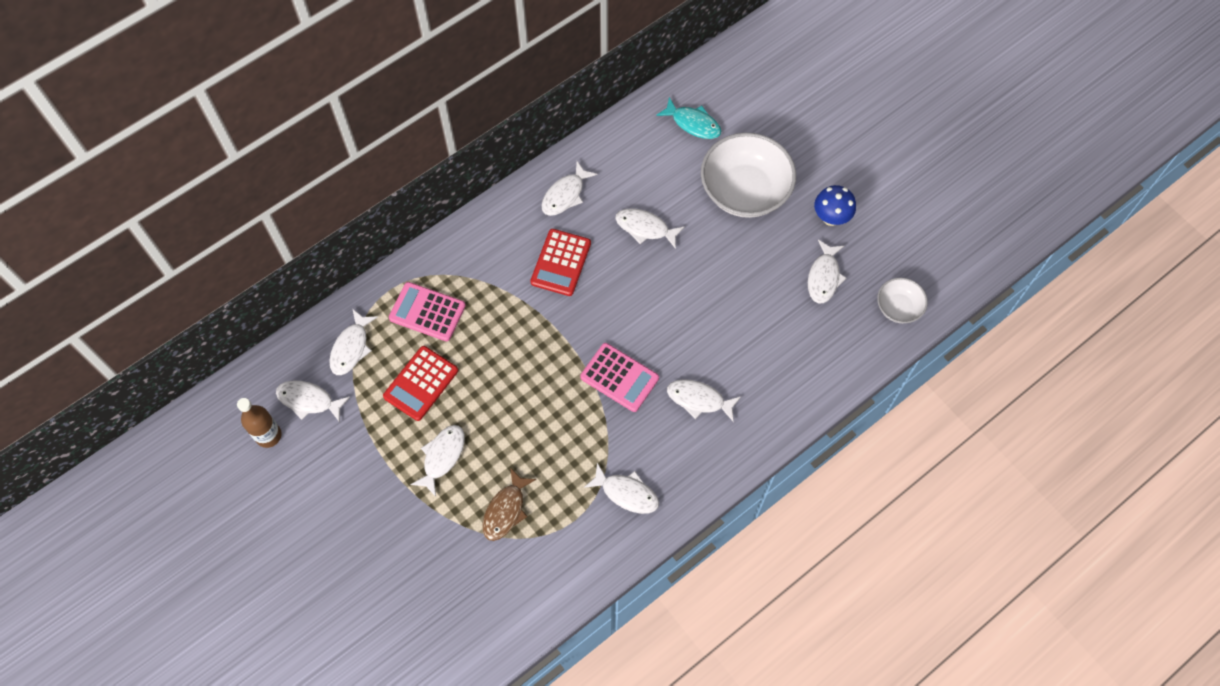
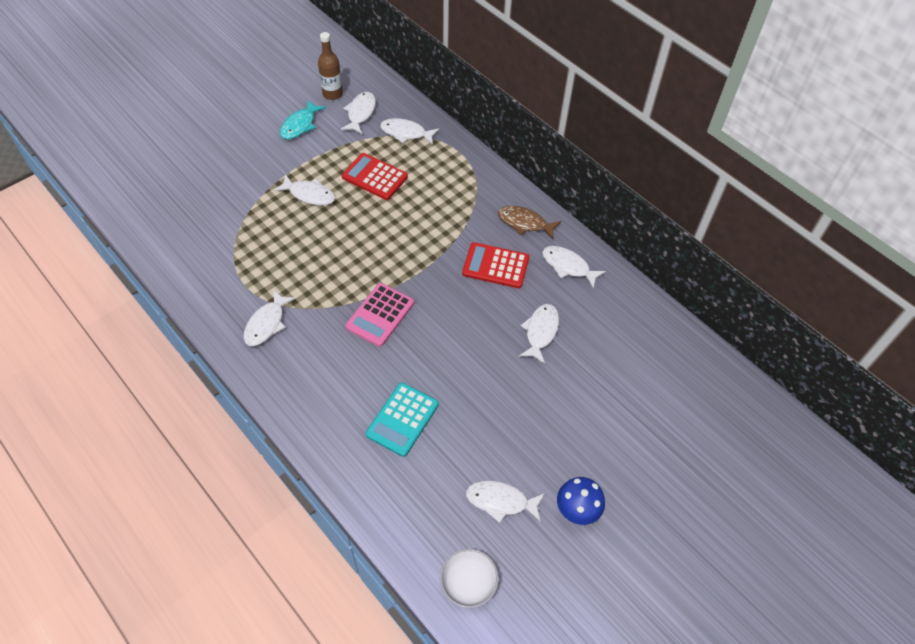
camera: 85 degrees right, 10 degrees down
(427, 312) = (440, 177): pink calculator -> none
(506, 510) = (259, 238): brown fish -> brown fish (524, 223)
(693, 123) = (671, 372): turquoise fish -> turquoise fish (300, 125)
(699, 399) = (357, 380): white fish -> none
(742, 357) = (402, 419): none -> turquoise calculator
(745, 191) = (597, 422): white bowl -> none

